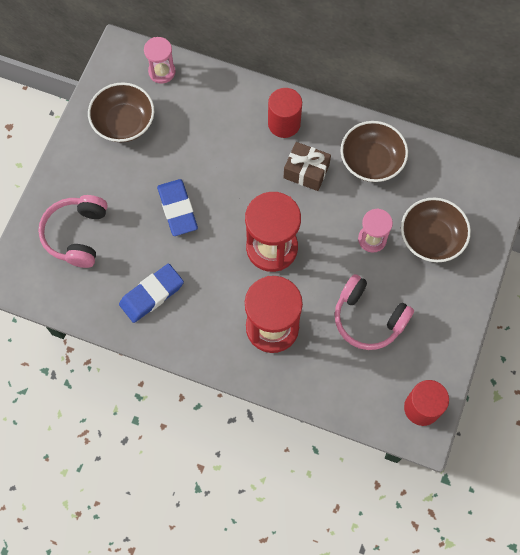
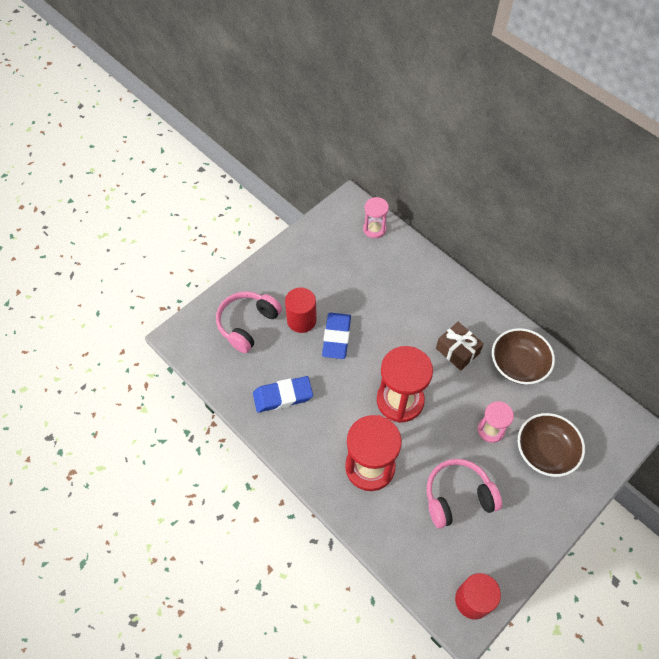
camera: 25 degrees right, 10 degrees down
(124, 122) = (326, 255): brown bowl -> none
(284, 123) = (455, 305): red cylinder -> red cylinder (301, 320)
(368, 318) = (458, 497): pink headphones -> pink headphones turned 105 degrees clockwise

